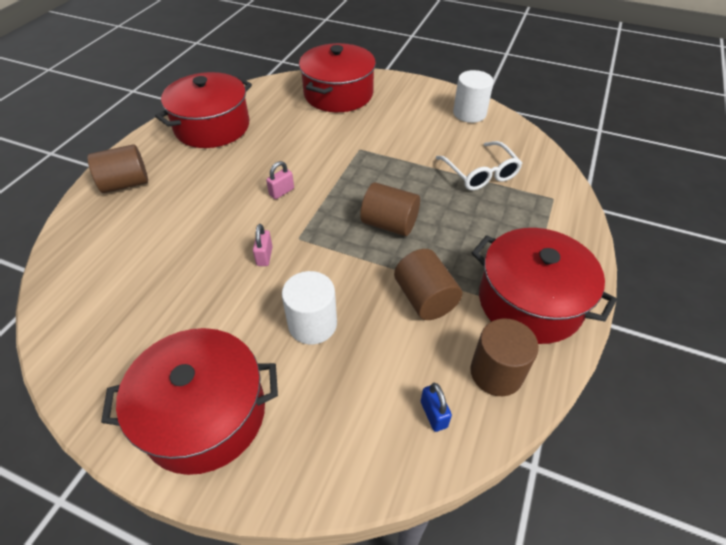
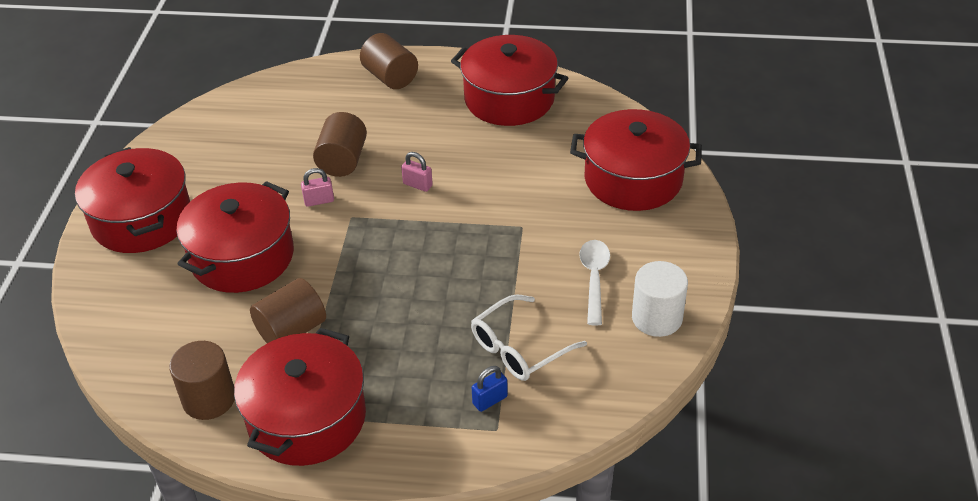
camera: 75 degrees right, 5 degrees down
(312, 324) = (242, 256): white cylinder -> red pot
(389, 224) = (394, 281): brown cylinder -> brown cylinder (342, 160)
(426, 129) = (594, 279): none -> white spoon
(433, 414) = (158, 359): blue padlock -> blue padlock (490, 400)

